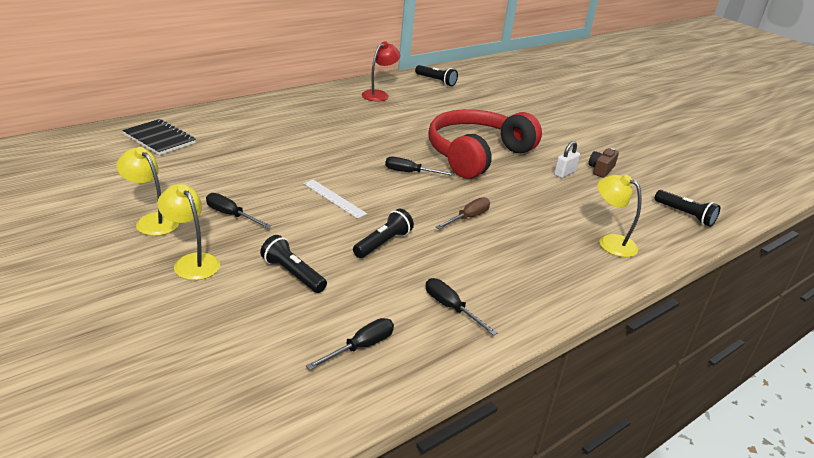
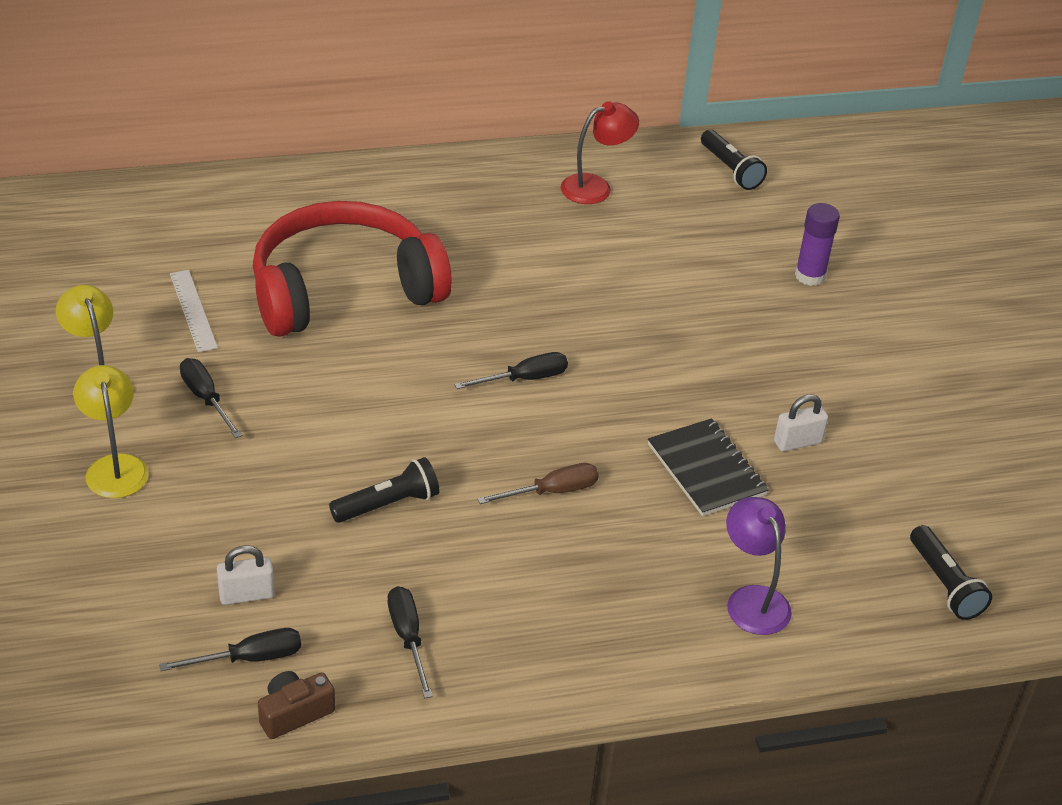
camera: 25 degrees right, 10 degrees up
(159, 139) = (181, 225): black notebook -> black notebook (706, 470)
(292, 274) = (231, 522): black flashlight -> none
(332, 311) = (246, 595): none -> white padlock
(334, 198) = (370, 403): white ruler -> white ruler (193, 310)
(410, 172) = (524, 379): black screwdriver -> black screwdriver turned 120 degrees clockwise
(477, 154) = (669, 365): red headphones -> red headphones (343, 289)
(507, 112) = (810, 276): none -> purple glue stick
(601, 169) = (876, 450): brown camera -> brown camera (294, 713)
(610, 242) = (752, 599): yellow lamp -> purple lamp

